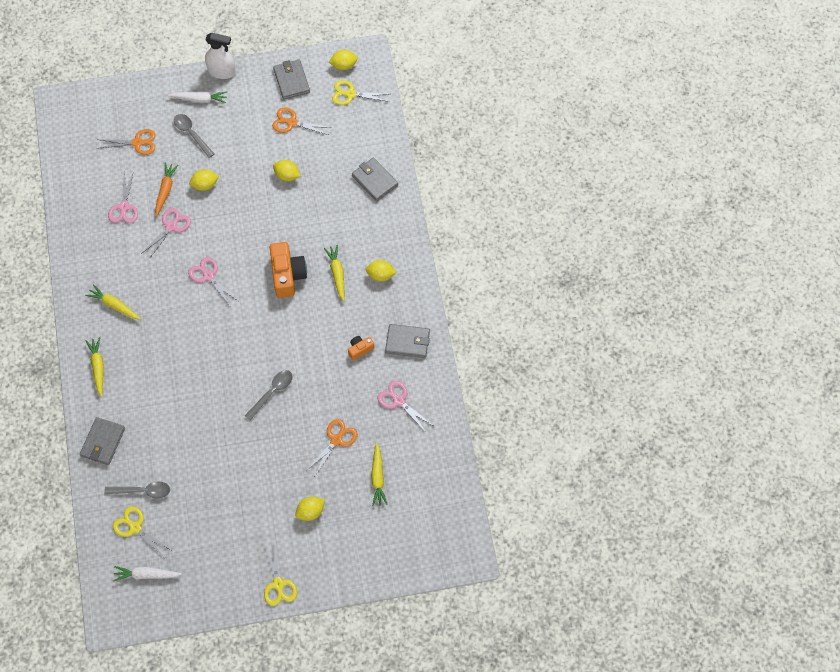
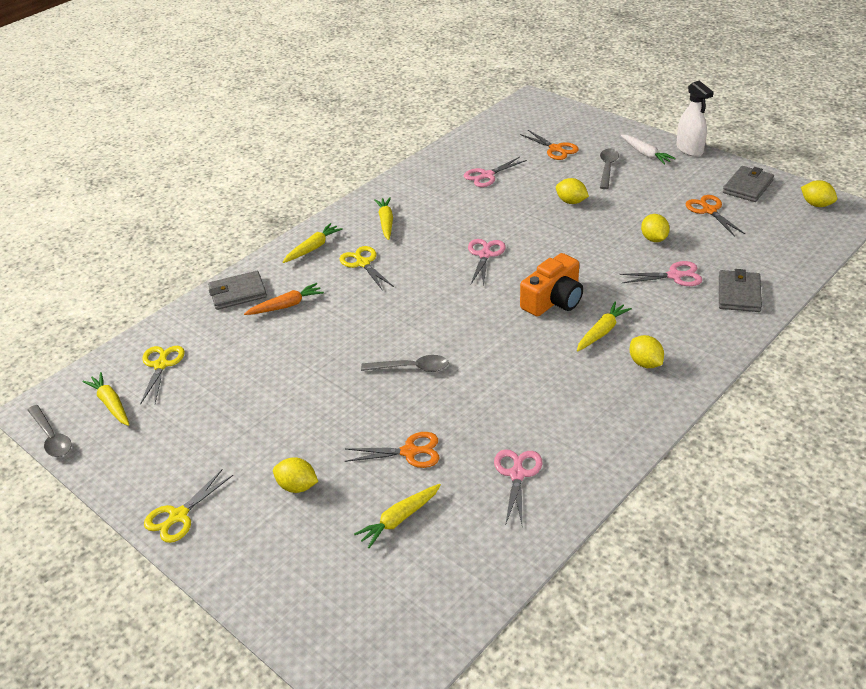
camera: 55 degrees right, 25 degrees down
(143, 491) = (207, 347): grey spoon -> grey spoon (52, 438)
(146, 575) = (111, 404): white carrot -> yellow carrot
(165, 190) = (534, 186): orange carrot -> orange carrot (286, 306)
(171, 226) = (504, 208): pink scissors -> pink scissors (675, 276)
(350, 94) = (797, 225): yellow scissors -> yellow scissors (363, 263)
(360, 349) = (540, 402): orange camera -> none
(407, 342) = (597, 434): grey wallet -> none

